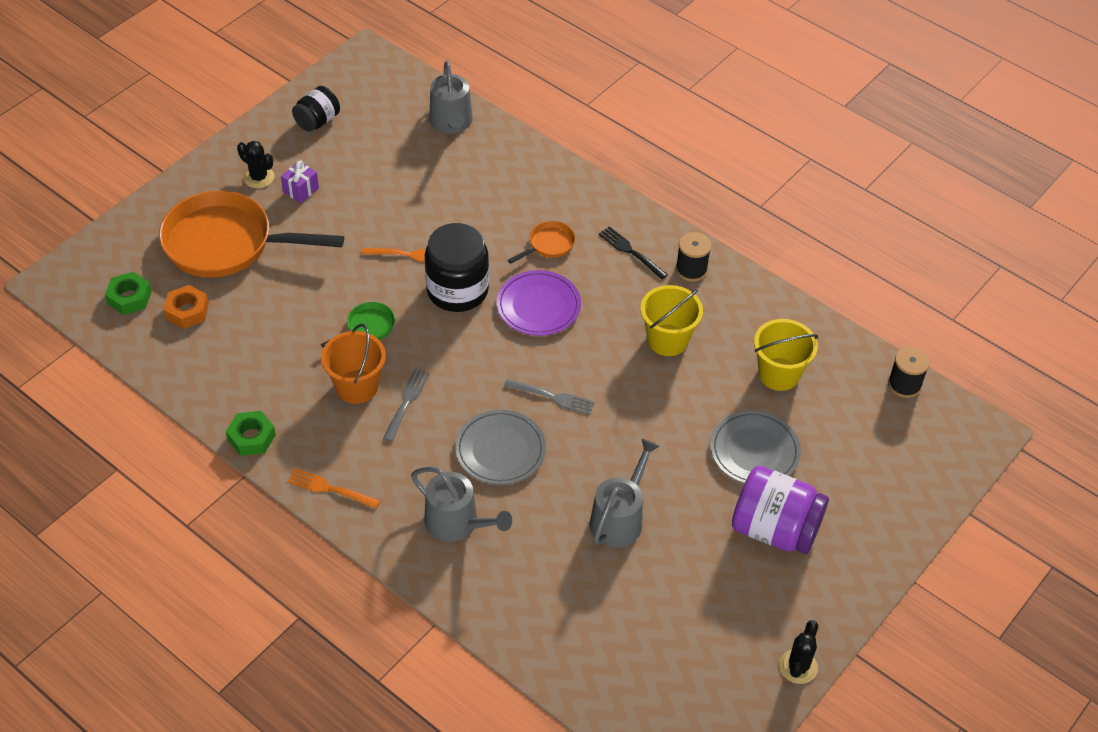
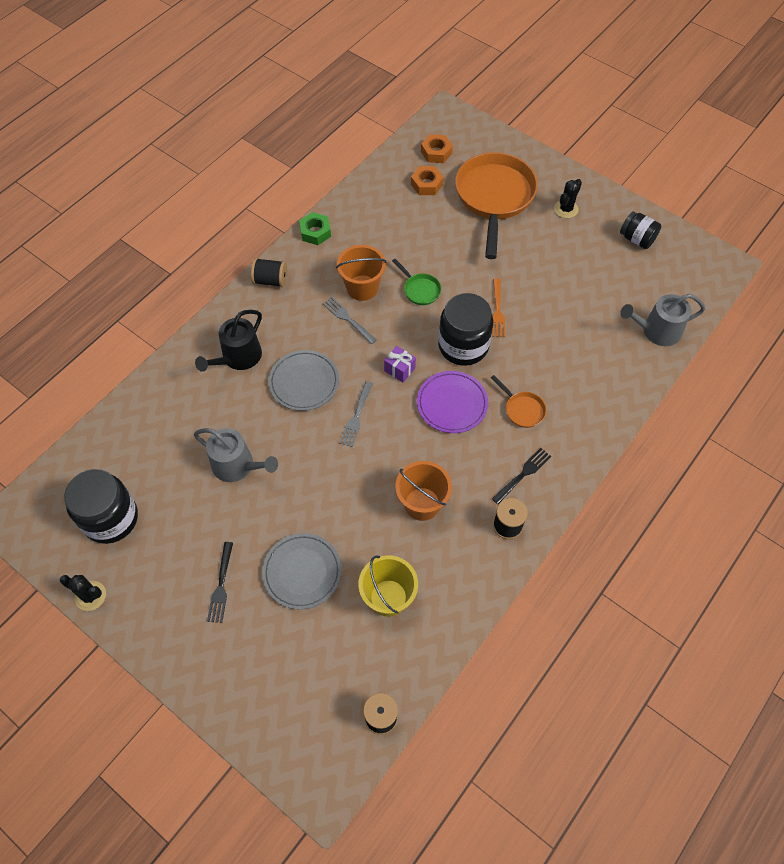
camera: 90 degrees right, 10 degrees up
(129, 298) = (436, 152): green nut -> orange nut
(301, 190) = (557, 236): purple gift -> purple gift (399, 369)
(330, 489) = (270, 280): orange fork -> black spool
(406, 402) = (348, 319): grey fork -> grey fork turned 150 degrees counterclockwise
(457, 523) = (238, 357): grey watering can -> black watering can
(667, 340) = (422, 504): yellow bucket -> orange bucket
(694, 655) = (110, 518): none -> black jar
(774, 529) = (221, 585): purple jar -> black fork

